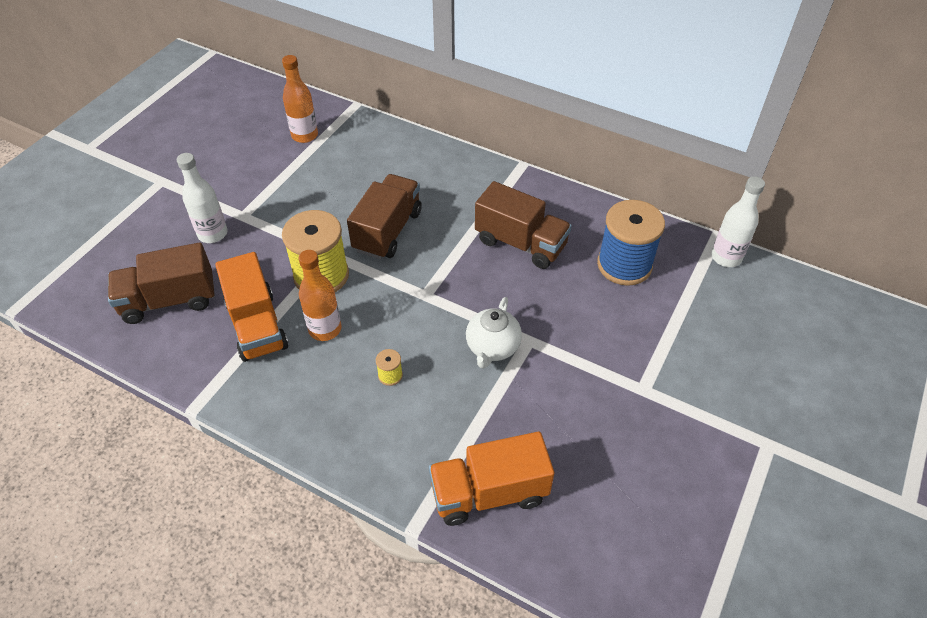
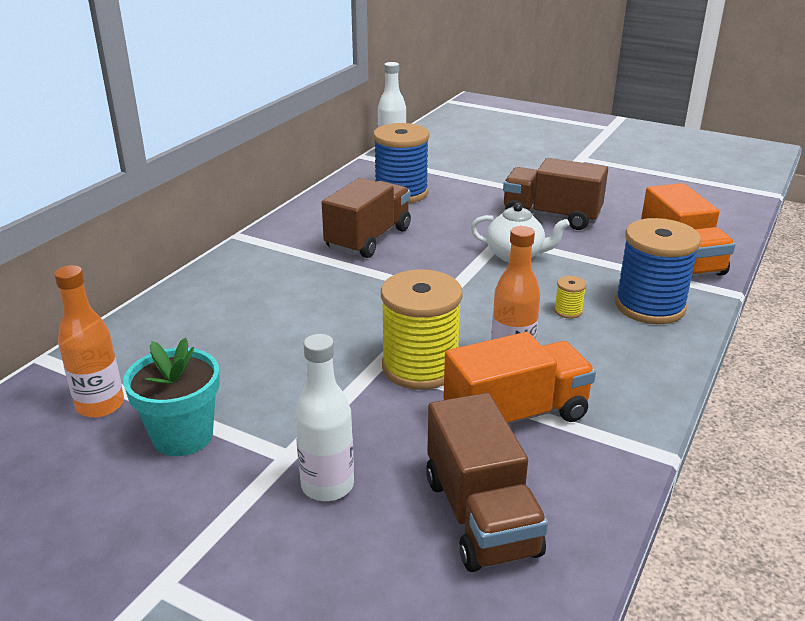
camera: 90 degrees left, 20 degrees down
(269, 172) = (183, 436): none -> turquoise flower pot
(387, 231) = (340, 320): brown truck -> brown truck (551, 216)
(394, 441) = (649, 306): none -> blue spool

